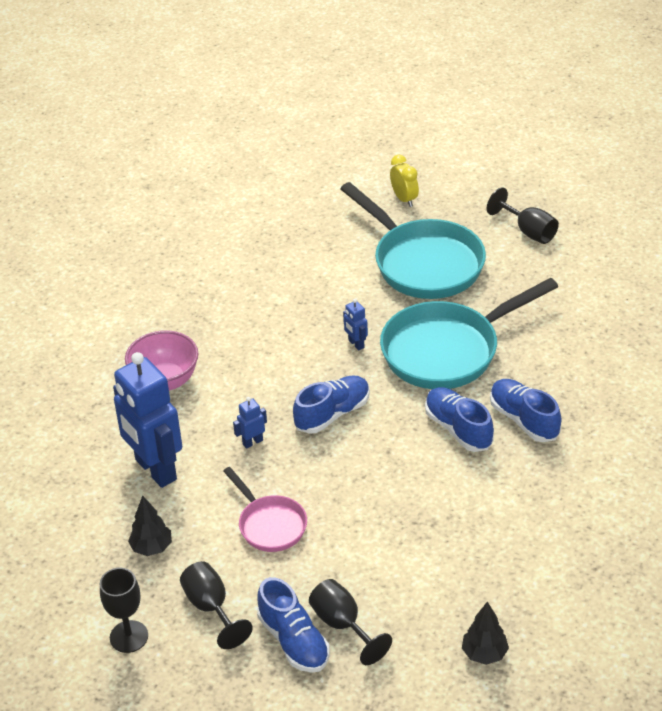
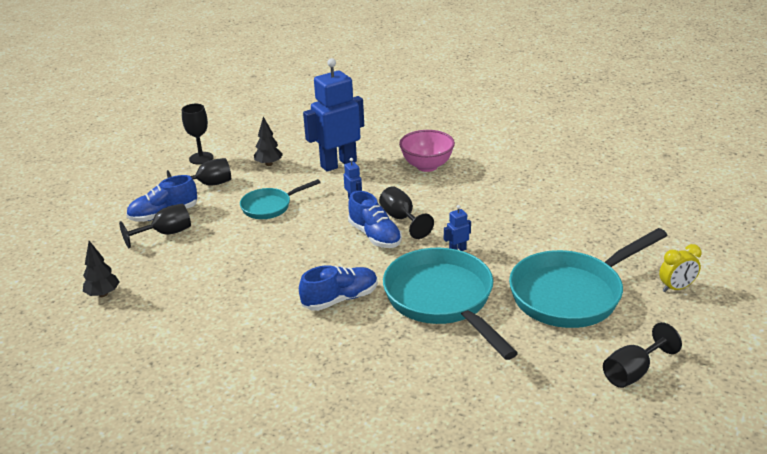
camera: 95 degrees right, 10 degrees down
(270, 524) = (270, 206): pink pan -> turquoise pan
(294, 394) = (401, 219): none -> black goblet
(524, 420) = (341, 339): blue shoe -> none

